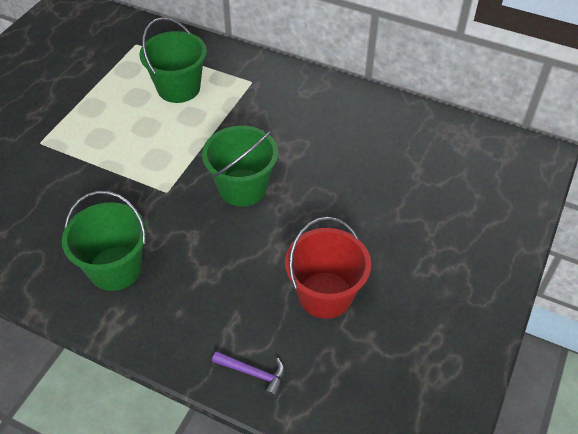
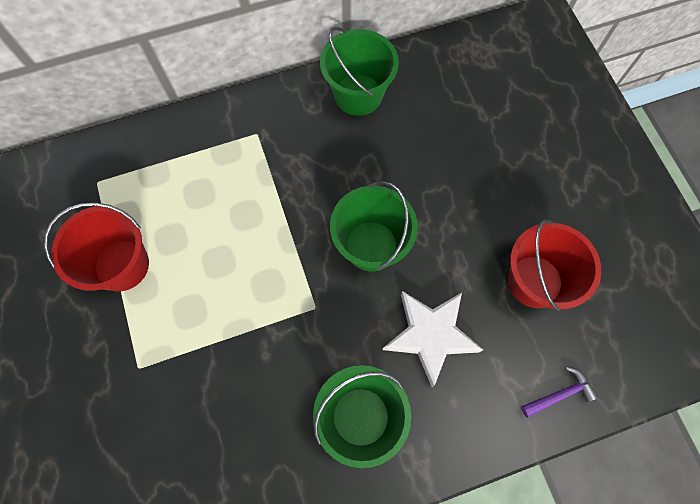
camera: 45 degrees left, 20 degrees up
(96, 90) = (122, 265): none -> red bucket
(179, 88) = (199, 196): green bucket -> green bucket (358, 94)
(214, 264) = (430, 335): none -> white star

